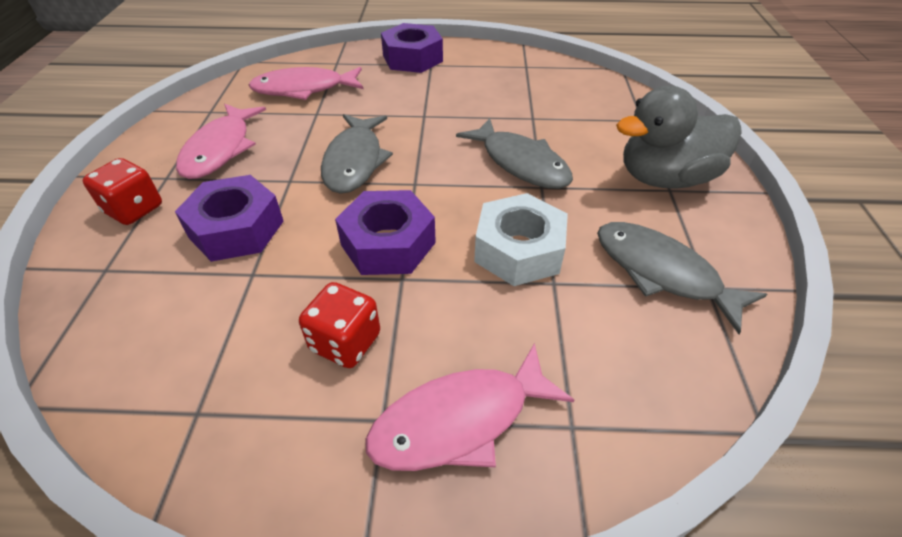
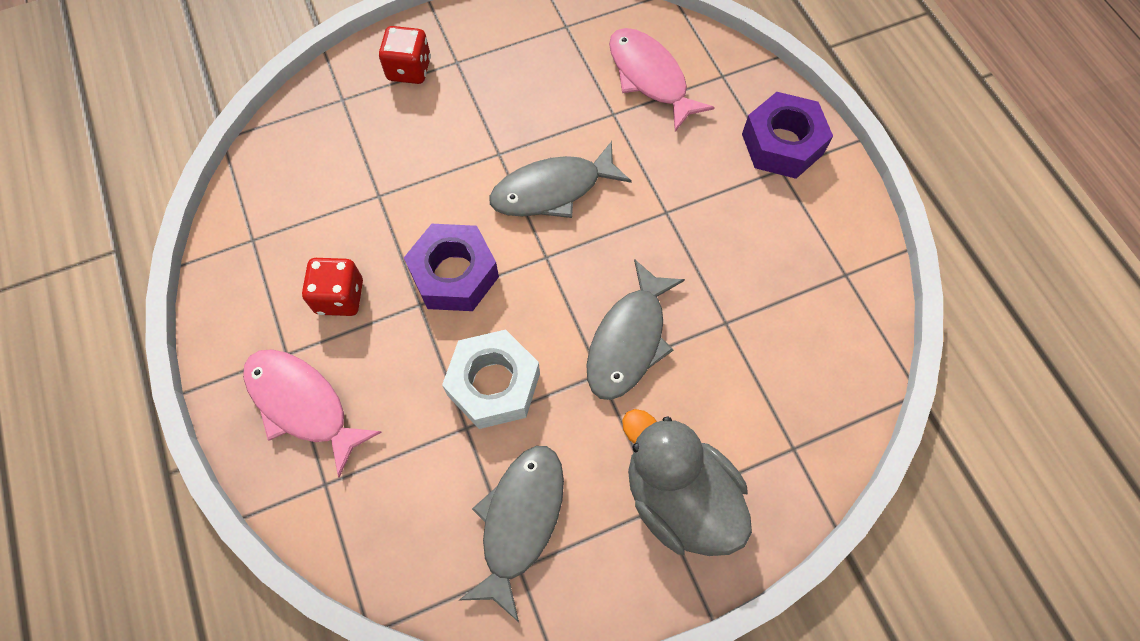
camera: 65 degrees right, 20 degrees up
(220, 149) = (513, 74): pink fish -> none
(236, 229) = (420, 154): purple nut -> none

